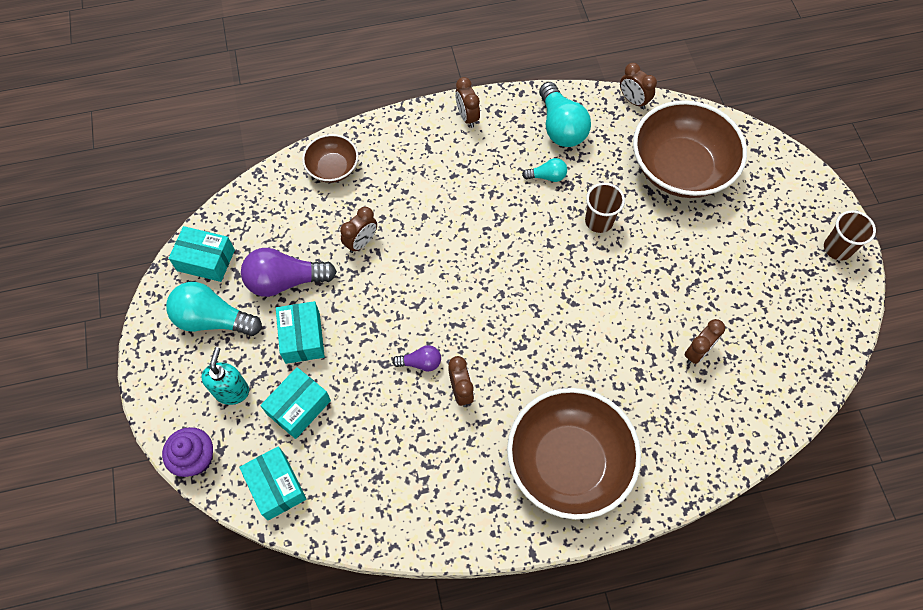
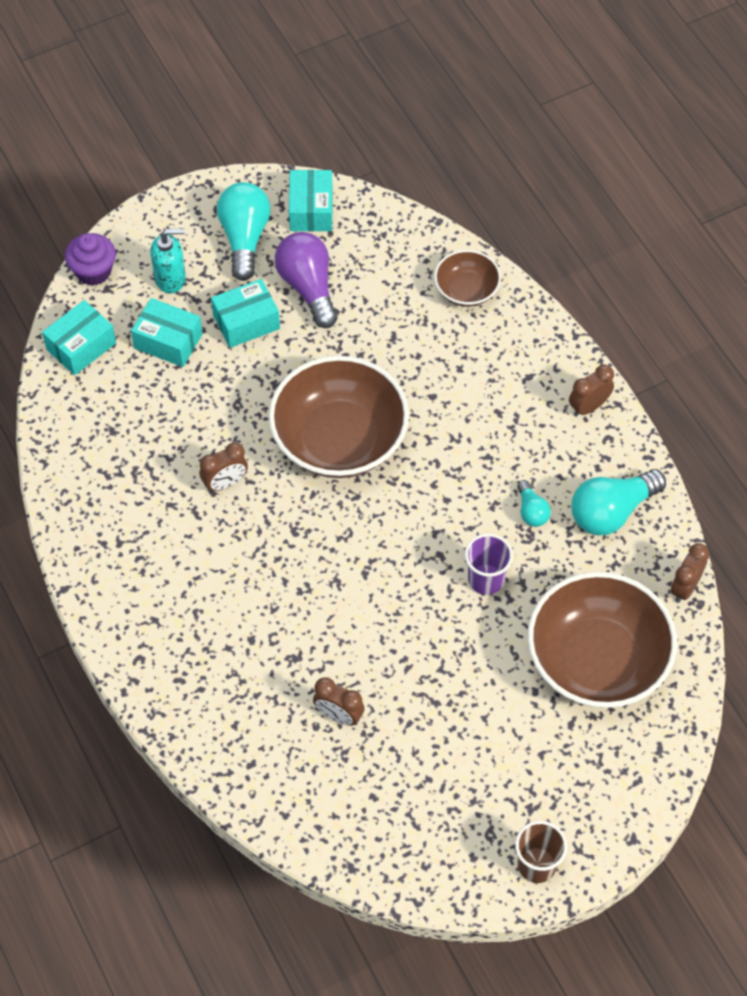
camera: 75 degrees right, 5 degrees down
(361, 242) = (378, 344): brown clock -> none
(420, 363) = (247, 437): purple light bulb -> none
(568, 462) = (170, 604): brown bowl -> brown bowl (339, 439)
(599, 221) = (486, 579): brown cup -> purple cup

